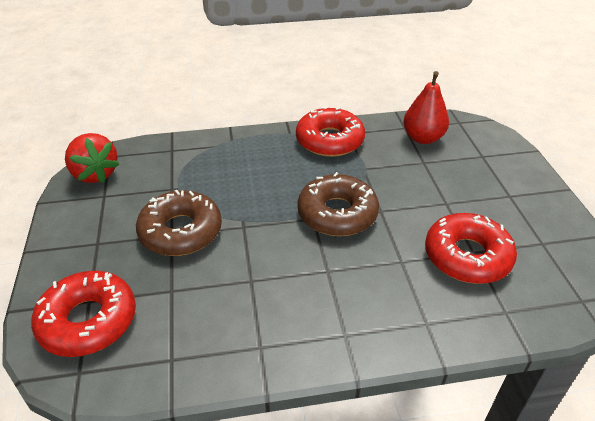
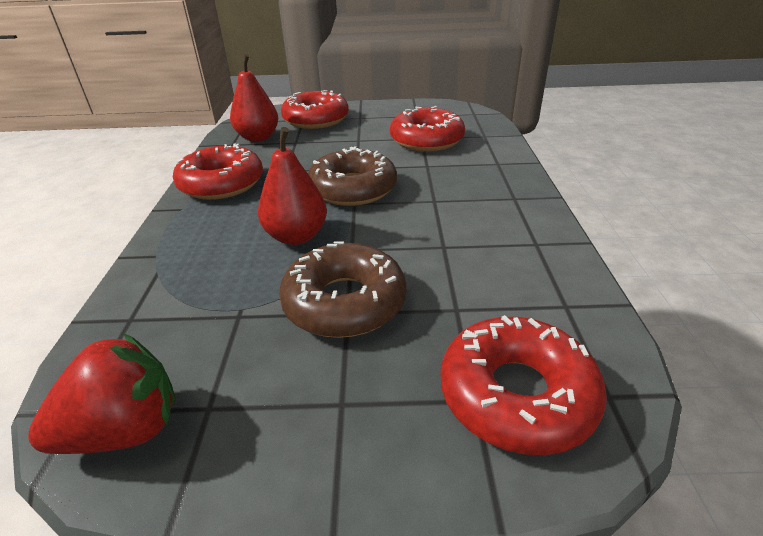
camera: 80 degrees left, 5 degrees down
(257, 195) = (296, 236): none -> red pear
(485, 165) = (316, 119): none -> red donut

